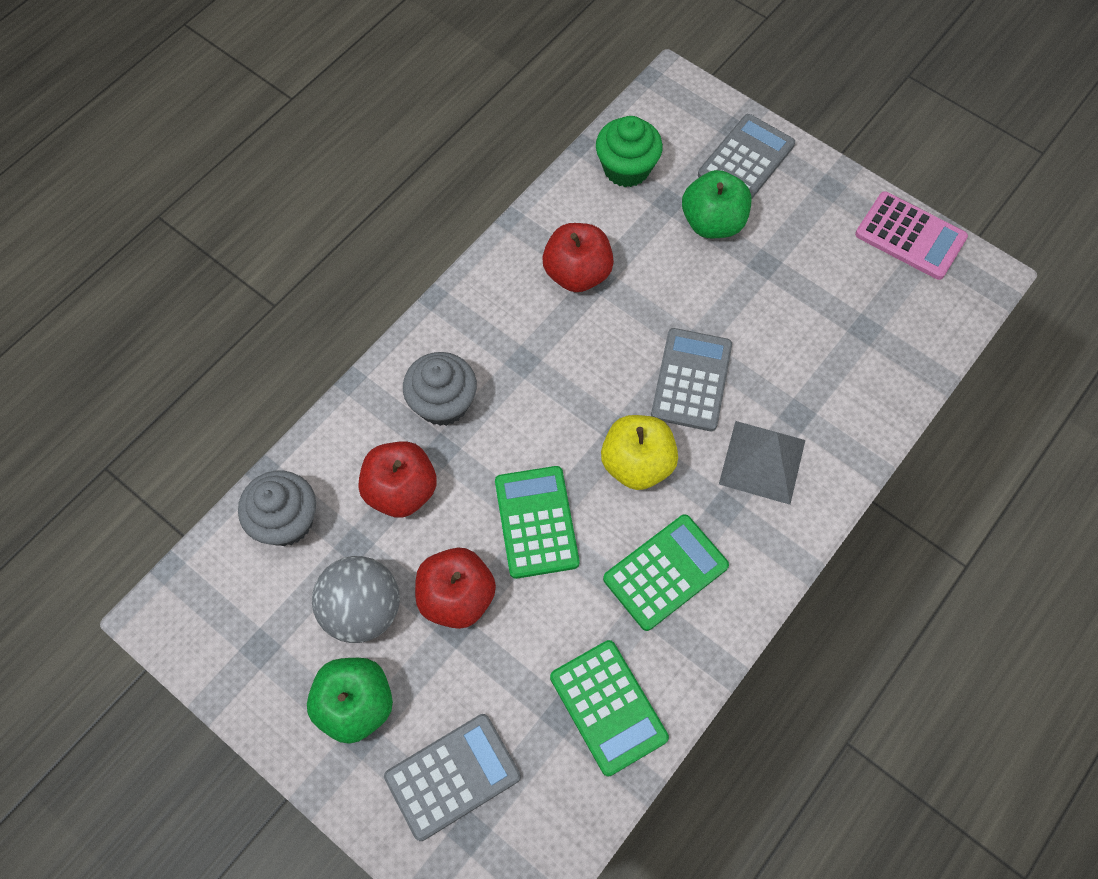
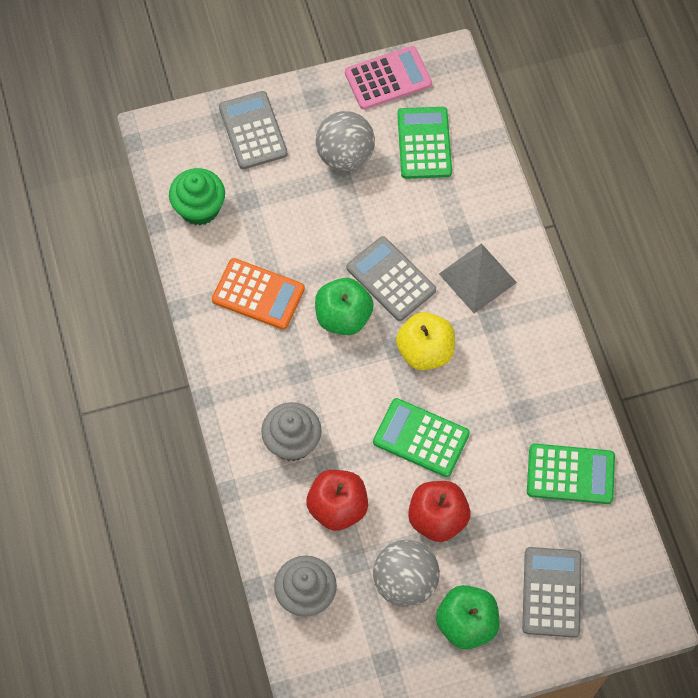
camera: 55 degrees left, 0 degrees up
(577, 273) = (258, 294): red apple -> orange calculator
(665, 572) = (509, 384): green calculator -> green calculator (424, 143)
(712, 222) = (285, 185): green apple -> green apple (343, 317)
(790, 253) = (345, 156): none -> grey ball

